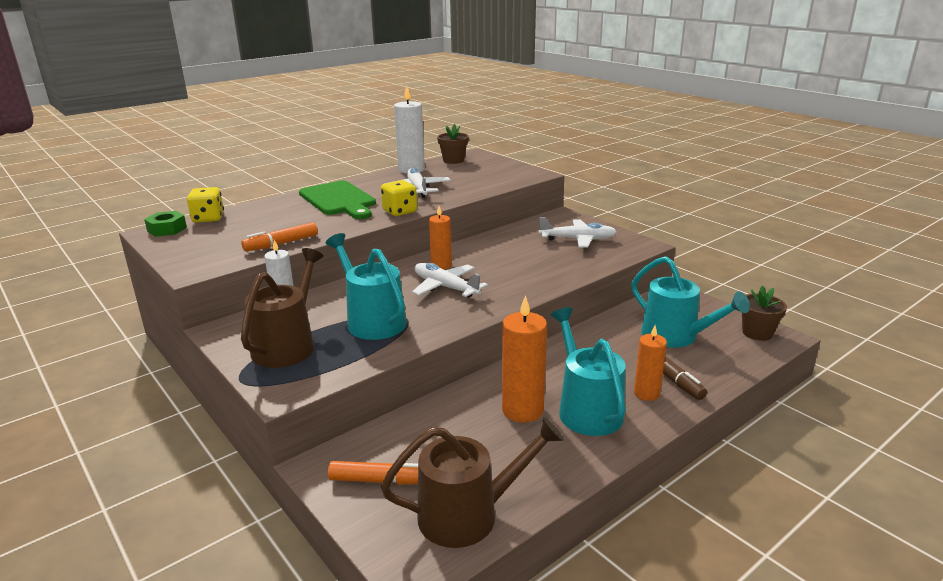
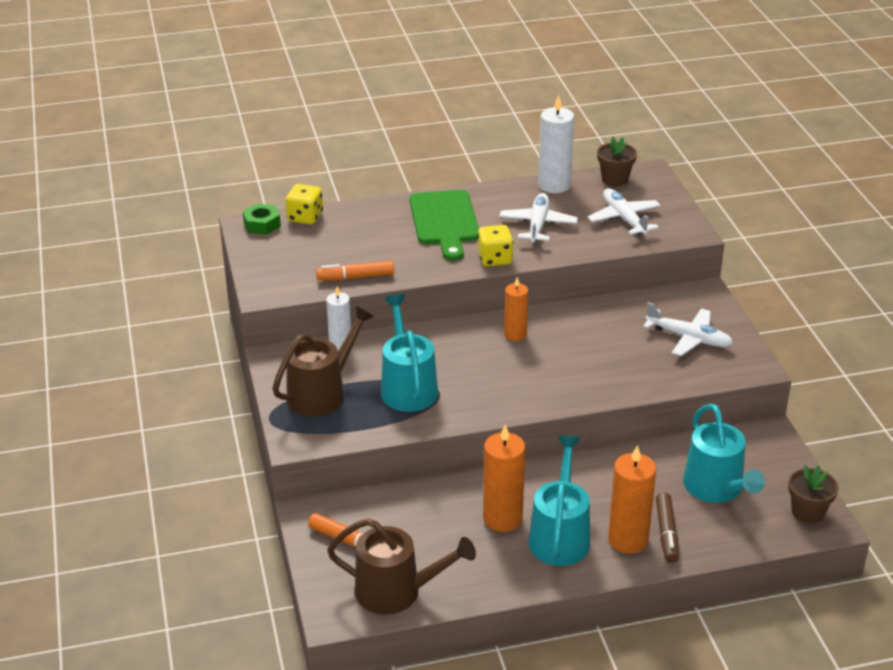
camera: 25 degrees right, 10 degrees up
(446, 287) = (500, 366): white plane -> white plane (624, 219)
(646, 393) = (628, 540): orange candle -> orange candle, size x1.58

